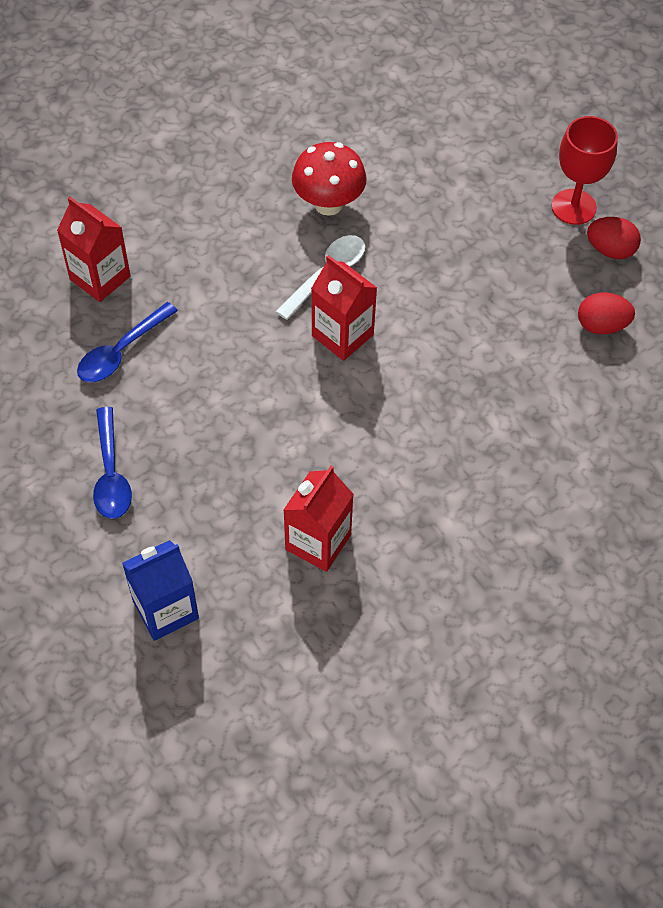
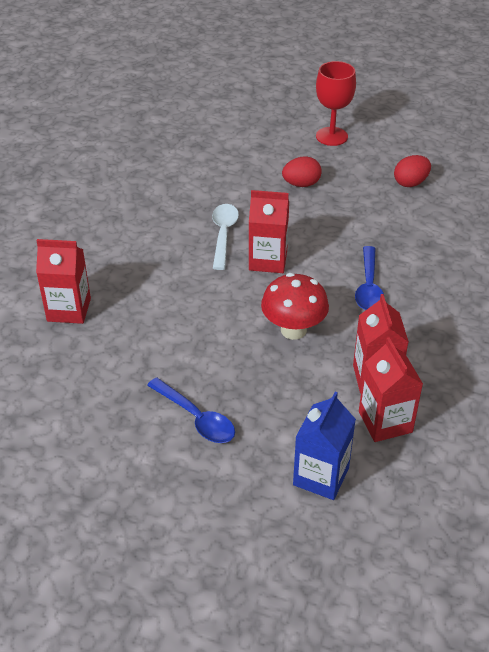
camera: 35 degrees left, 15 degrees down
(121, 351) = (129, 343): blue spoon -> blue spoon (368, 287)
(279, 595) = (385, 422): none -> red carton
(328, 204) = (185, 199): red mushroom -> red mushroom (293, 330)
(610, 250) = (374, 147): red egg -> red egg (301, 184)

